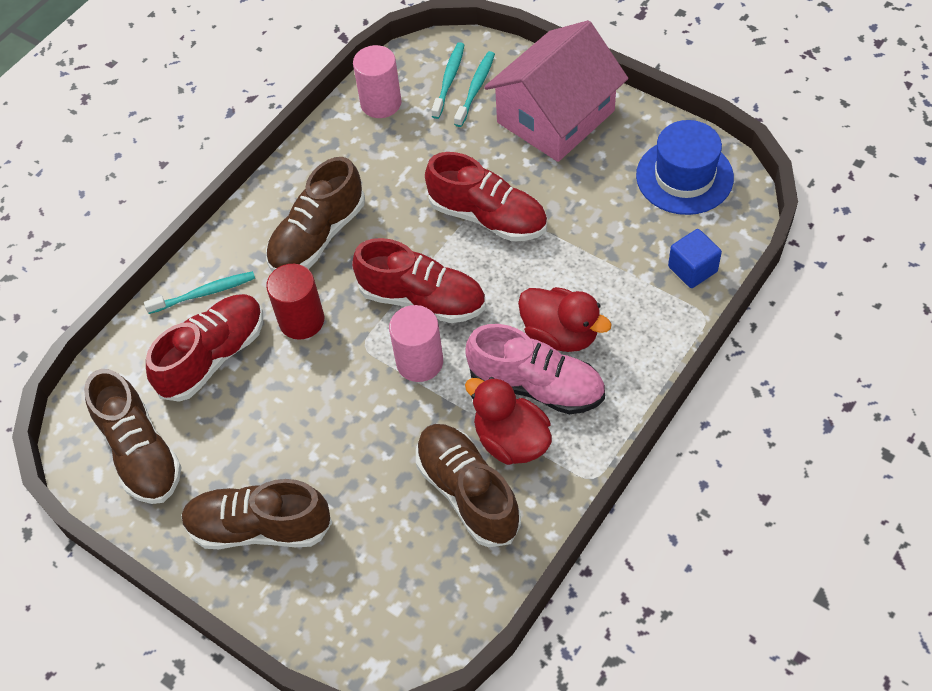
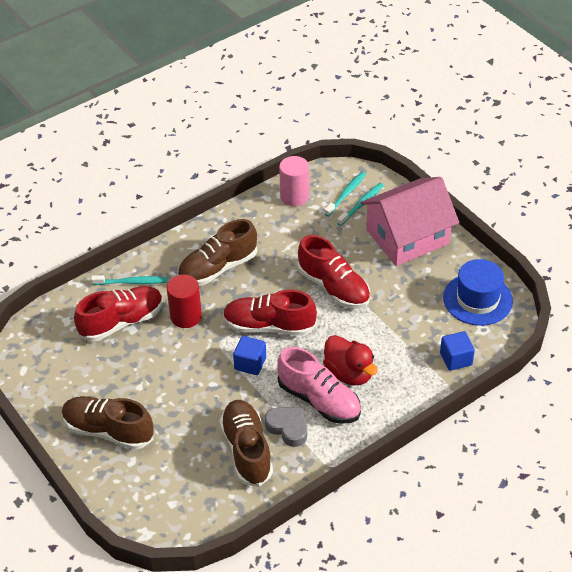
camera: 15 degrees right, 10 degrees down
(140, 452) = (54, 365): brown shoe -> none
(419, 362) = (250, 363): pink cylinder -> blue cube
(423, 299) = (269, 326): red shoe -> red shoe turned 150 degrees clockwise
(511, 440) = (288, 428): red duck -> grey heart

